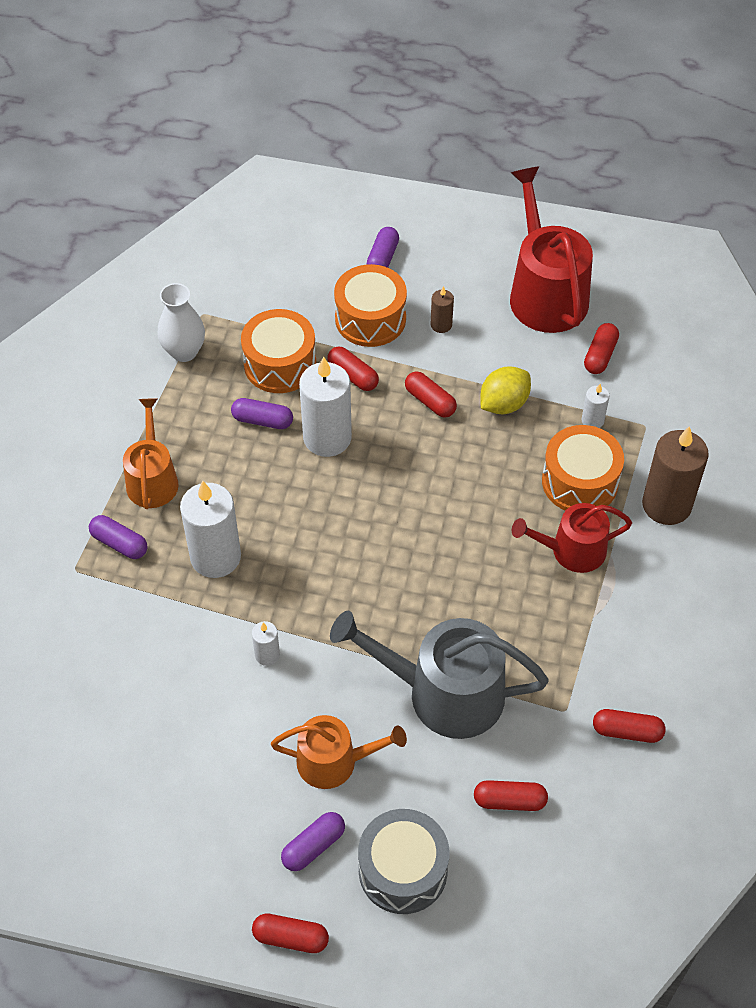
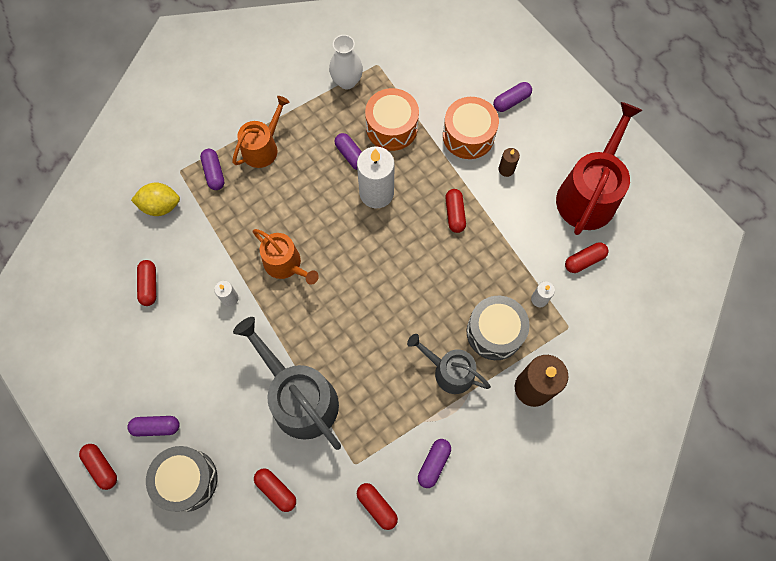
camera: 40 degrees right, 15 degrees up
(215, 557) = (254, 219): white candle -> none
(334, 761) = (208, 388): orange watering can -> orange watering can (286, 264)
(353, 375) = (425, 165): red capsule -> red capsule (149, 285)
(503, 404) = (496, 248): yellow lemon -> yellow lemon (161, 206)
(571, 551) = (449, 371): red watering can -> grey watering can
(580, 482) = (494, 332): orange drum -> grey drum
(642, 647) = (434, 464): none -> purple capsule

